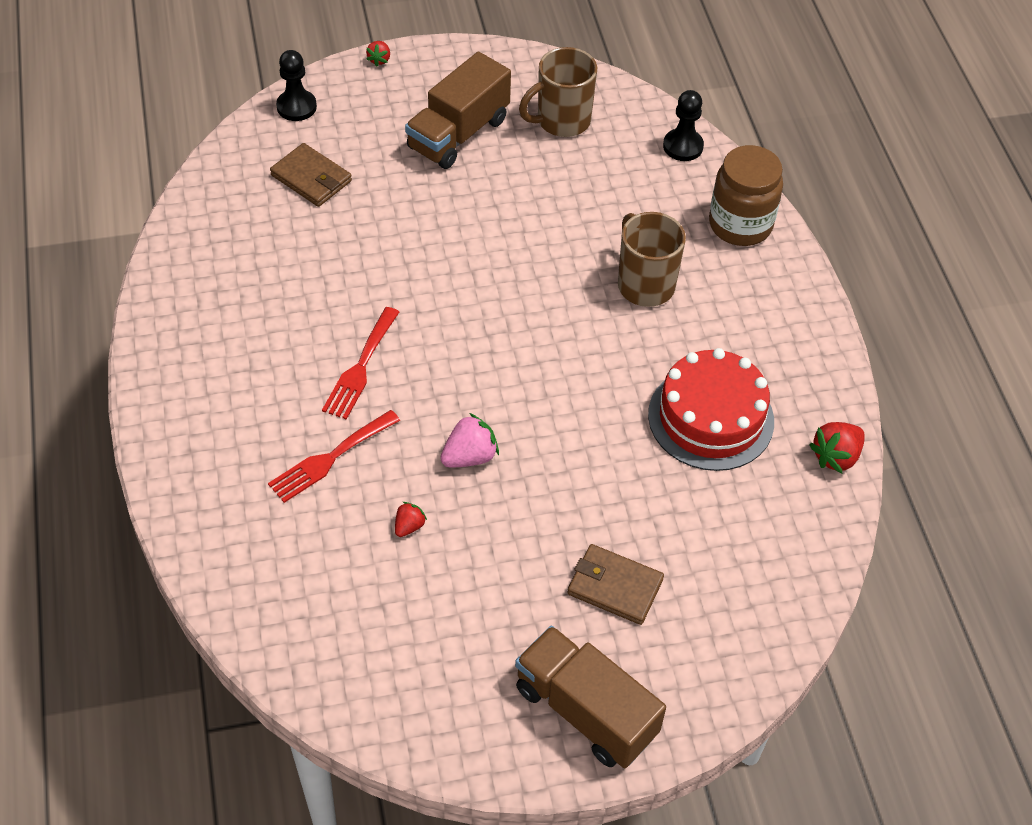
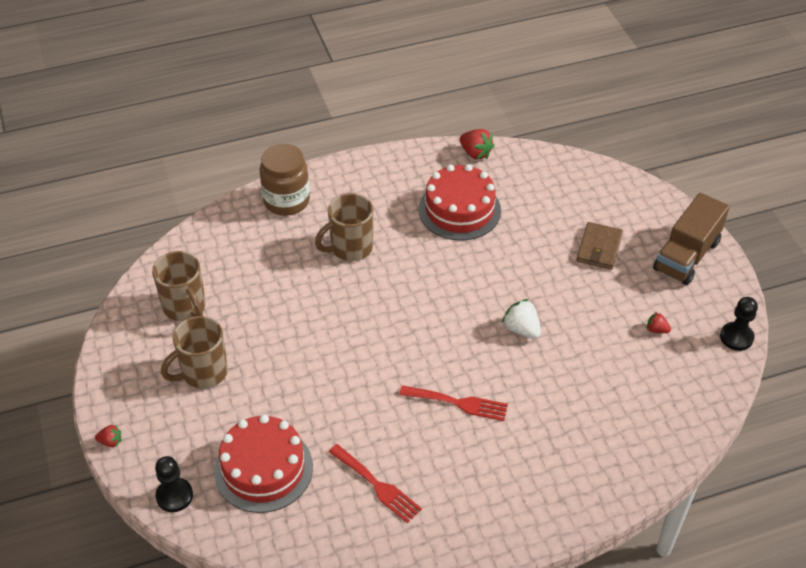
camera: 95 degrees left, 5 degrees down
(311, 178) = (263, 469): brown wallet -> red cake
(330, 458) = (544, 409): red fork -> red fork (377, 485)
(409, 526) = (587, 355): red strawberry -> red strawberry (656, 330)
(458, 134) = (203, 373): brown truck -> brown mug
(469, 456) = (521, 329): pink strawberry -> white strawberry
(683, 146) = (210, 234): black pawn -> black pawn (736, 337)

